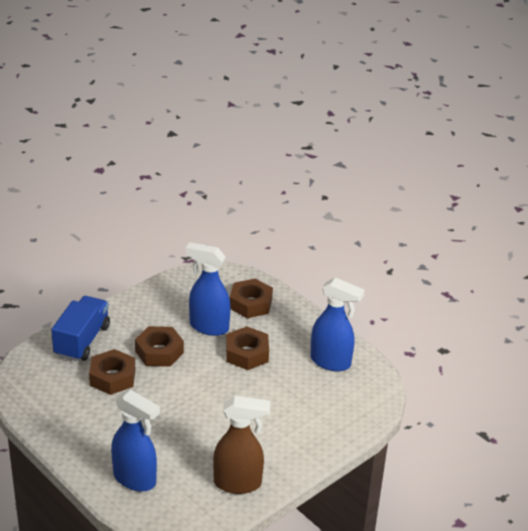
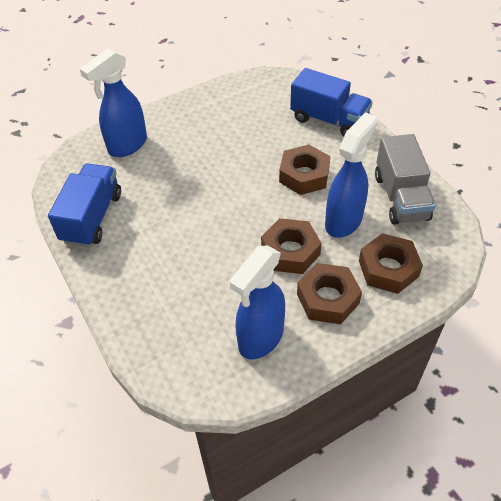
camera: 105 degrees right, 15 degrees up
(112, 377) = (269, 138): brown nut -> brown nut (328, 298)
(176, 298) = (400, 197): none -> grey truck
(238, 483) = (92, 217): brown spray bottle -> blue truck

